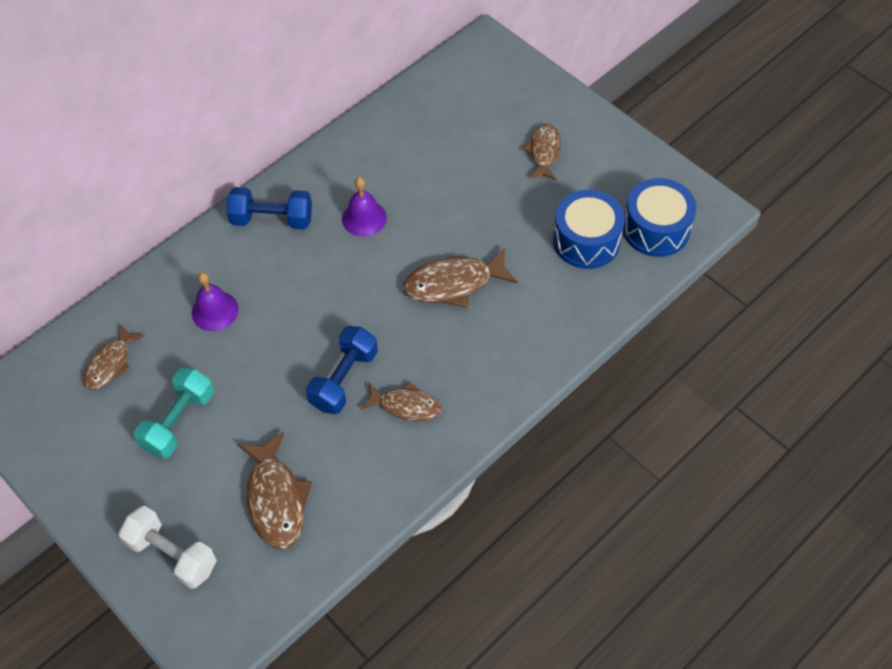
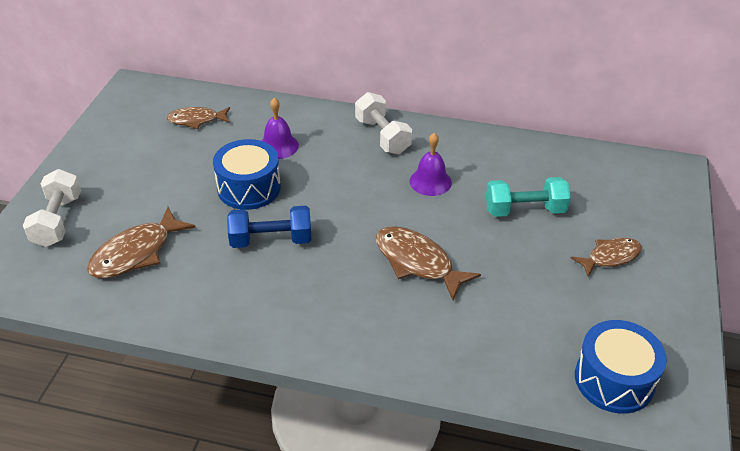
camera: 55 degrees right, 15 degrees down
(179, 422) = (171, 172): turquoise dumbbell -> turquoise dumbbell (525, 210)
(272, 219) = (382, 136): blue dumbbell -> white dumbbell
(406, 405) = (273, 288): brown fish -> none
(586, 241) = (547, 331): blue drum -> blue drum (249, 188)

